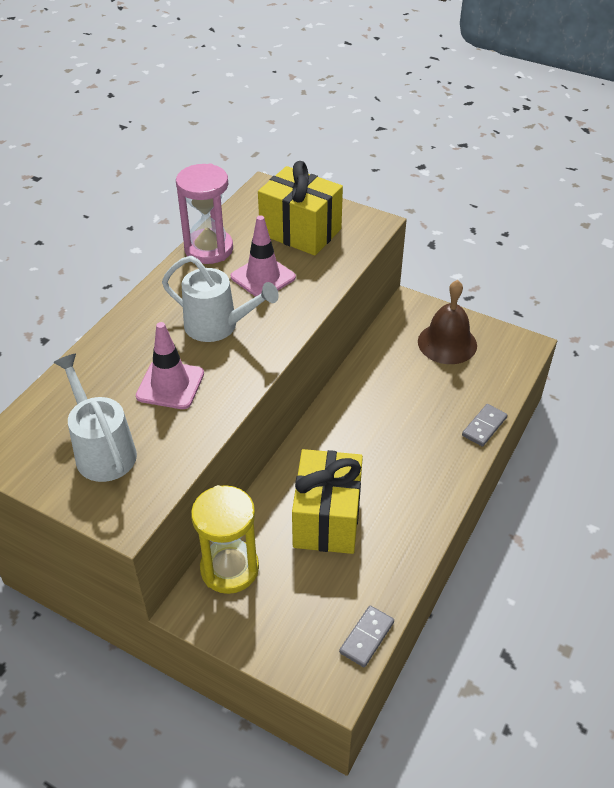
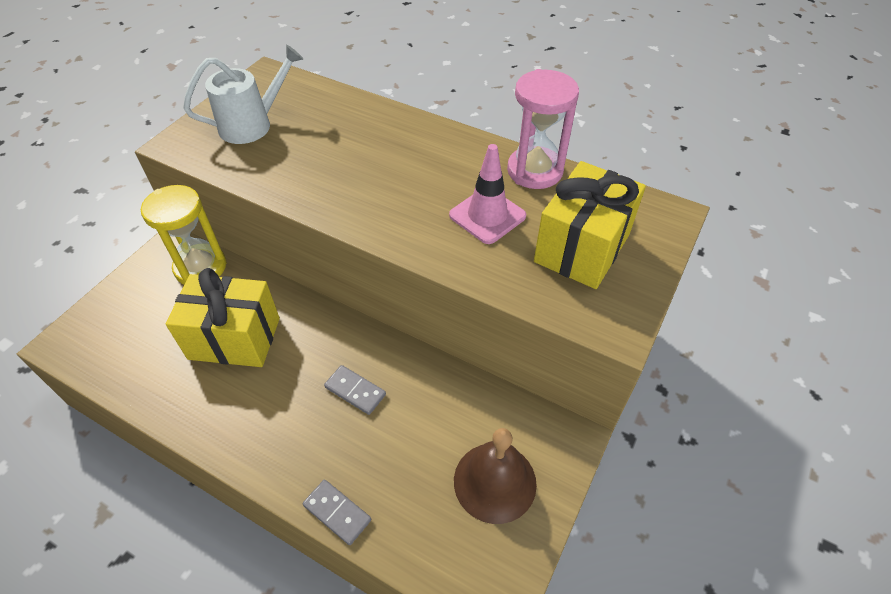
camera: 90 degrees right, 5 degrees up
(170, 385) = (323, 157): pink traffic cone -> none
(218, 326) = (404, 184): white watering can -> none
(367, 637) = (94, 367): grey domino -> grey domino (355, 391)

